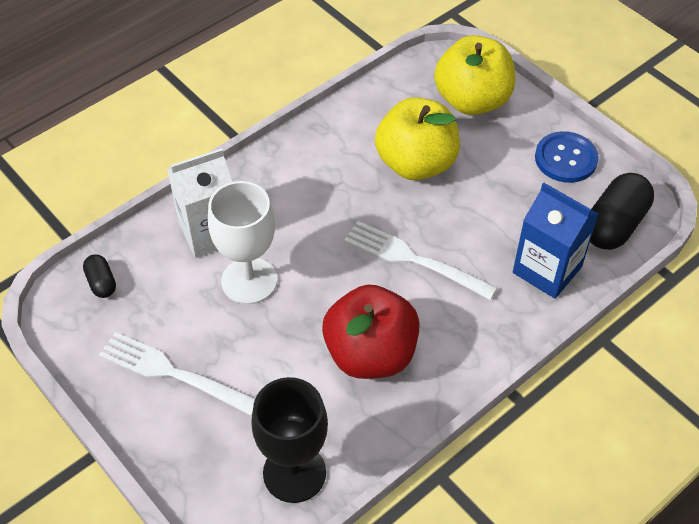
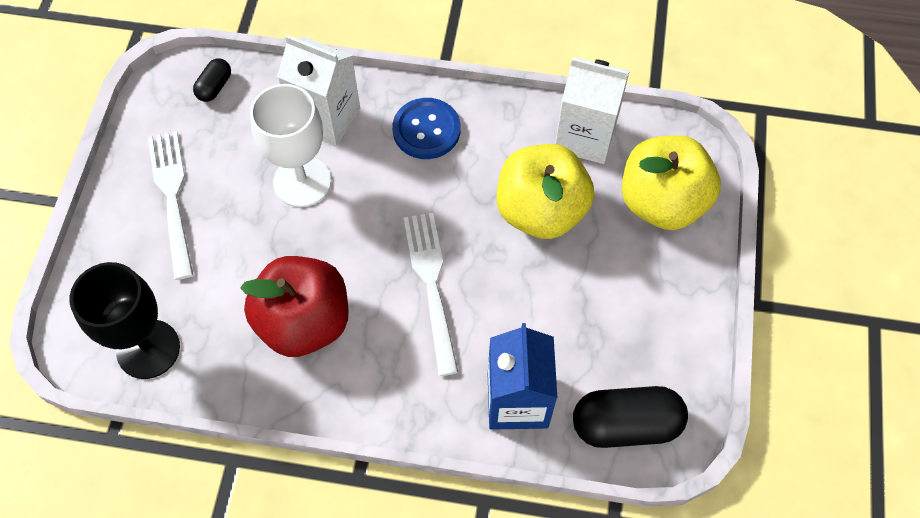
camera: 50 degrees right, 10 degrees up
(383, 104) = (585, 137): none -> white carton
(566, 159) = (668, 329): blue button -> blue button (426, 130)

